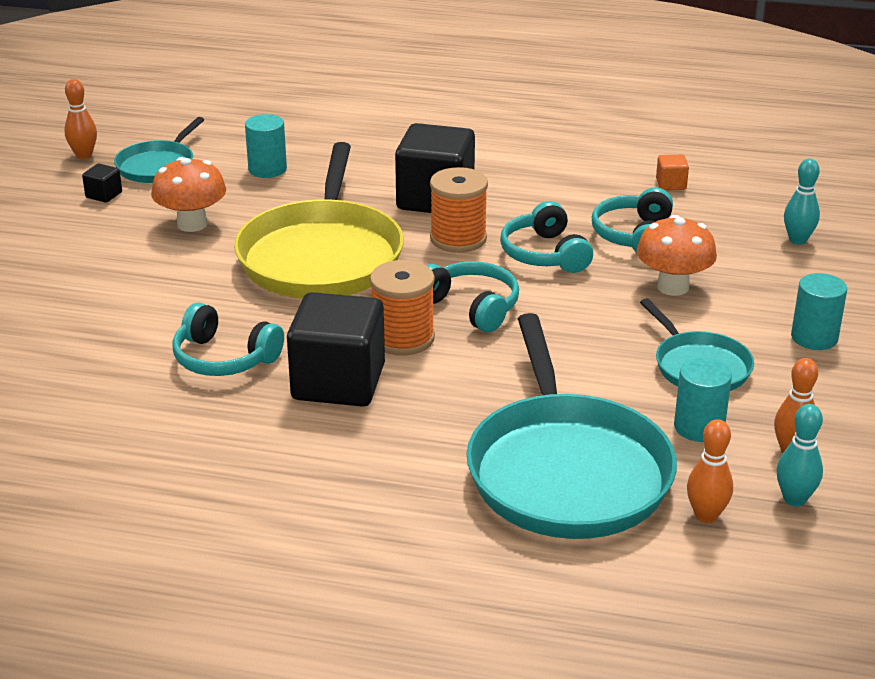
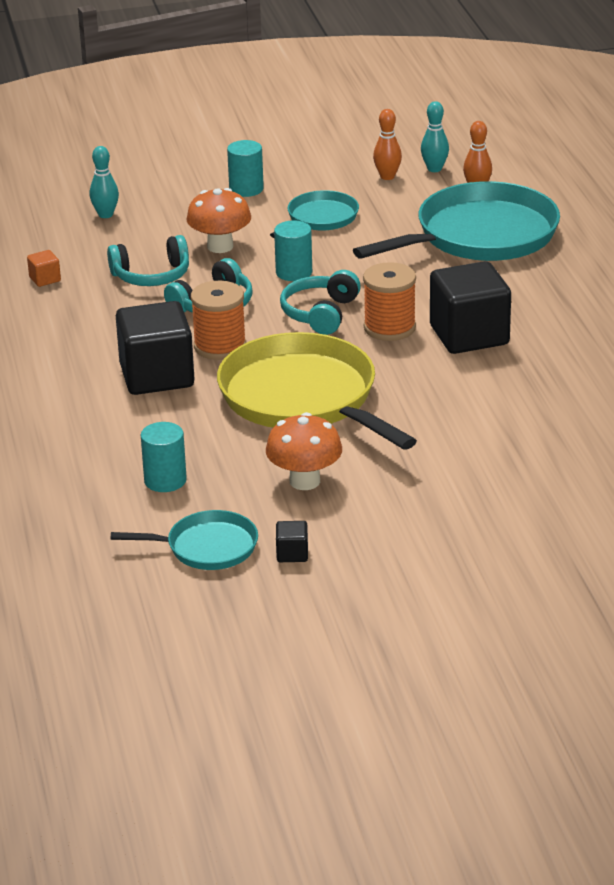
camera: 115 degrees left, 0 degrees up
(84, 155) = (219, 605): orange bowling pin -> none
(224, 358) = (487, 389): turquoise headphones -> none
(322, 256) = (303, 398): yellow pan -> yellow pan turned 105 degrees counterclockwise
(699, 427) = (391, 206): turquoise cylinder -> turquoise cylinder (294, 272)

